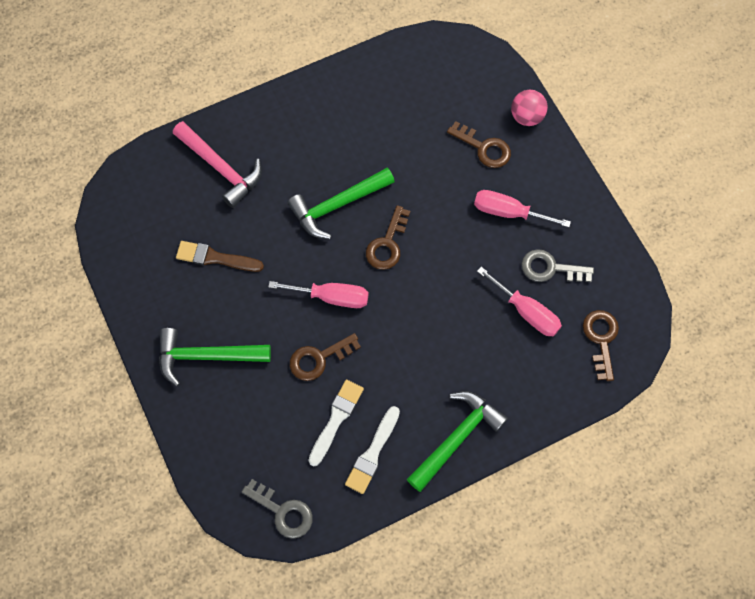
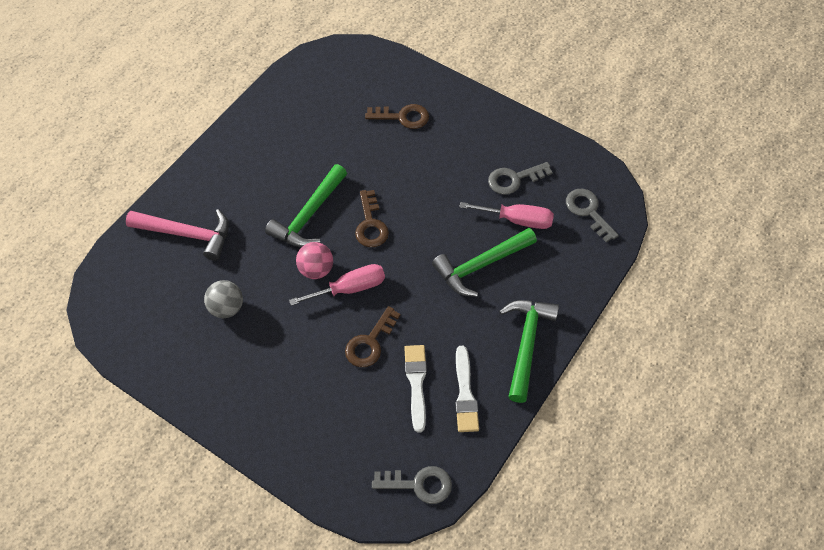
camera: 30 degrees left, 10 degrees down
(207, 356) = (268, 392): green hammer -> green hammer (481, 265)
(215, 258) = (226, 308): brown brush -> grey ball
(508, 212) = (453, 154): pink screwdriver -> none
(526, 117) = (422, 80): pink ball -> pink ball (316, 270)
(601, 339) = (588, 211): brown key -> grey key

